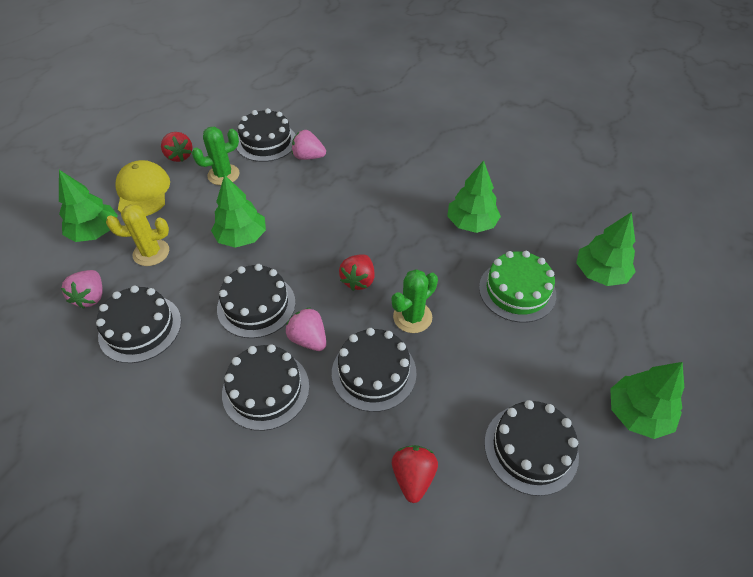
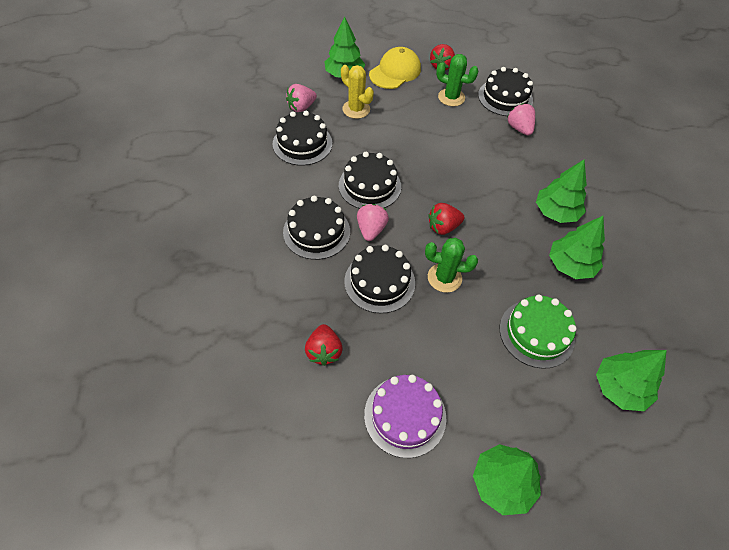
camera: 50 degrees right, 5 degrees up
(242, 237) = (412, 142): green tree -> green tree (556, 212)
(413, 477) = (324, 351): red strawberry -> red strawberry turned 120 degrees clockwise
(531, 448) = (405, 416): black cake -> purple cake

